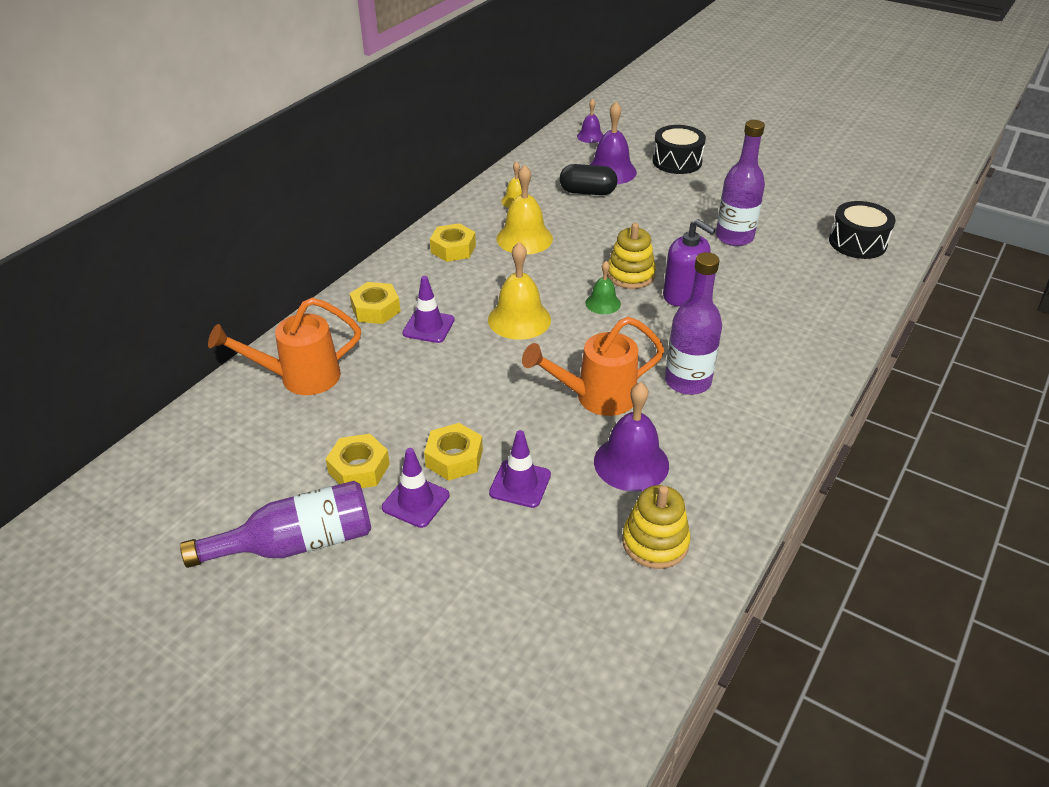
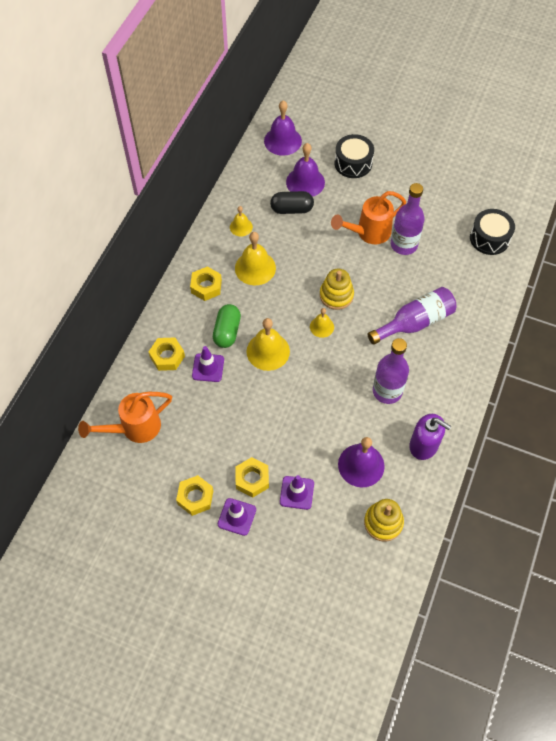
camera: 10 degrees left, 20 degrees up
(297, 543) = (174, 559): purple bottle -> purple bottle (415, 322)
(467, 294) = (227, 331): none -> green capsule
(590, 136) = (282, 141): purple bell -> purple bell, size x1.75
(595, 398) = (330, 415): orange watering can -> orange watering can (368, 233)
(603, 303) = (321, 327): green bell -> yellow bell
(683, 295) = (375, 310): purple soap dispenser -> purple soap dispenser (424, 445)

